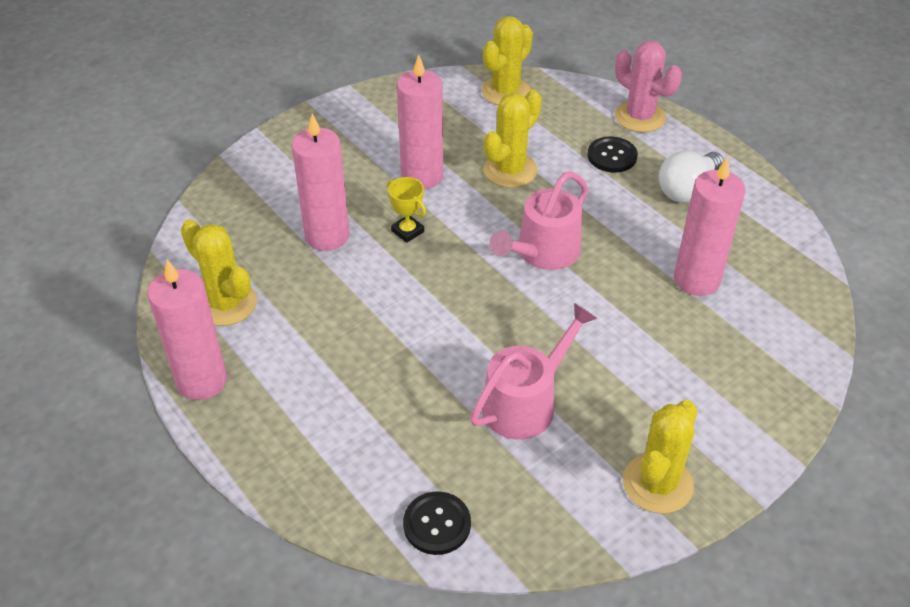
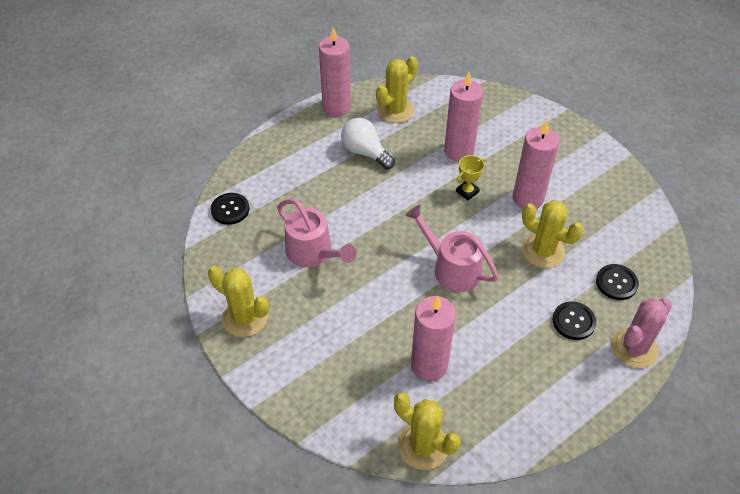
camera: 90 degrees right, 5 degrees up
(506, 91) = (647, 251): yellow cactus -> yellow cactus (423, 446)
(553, 119) = (616, 283): none -> black button
(687, 190) = (537, 373): white light bulb -> white light bulb (365, 152)

